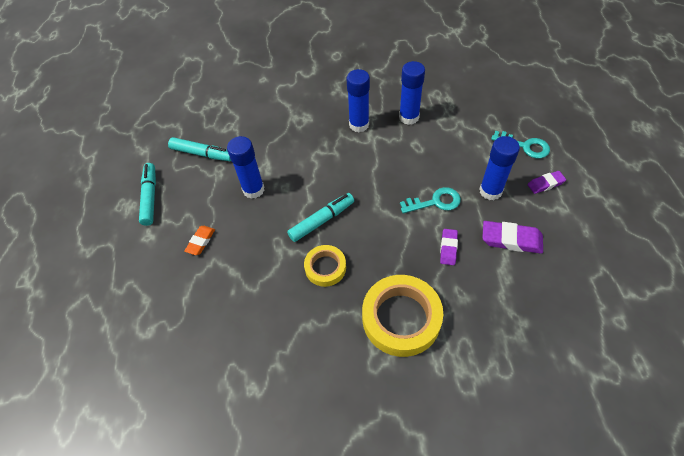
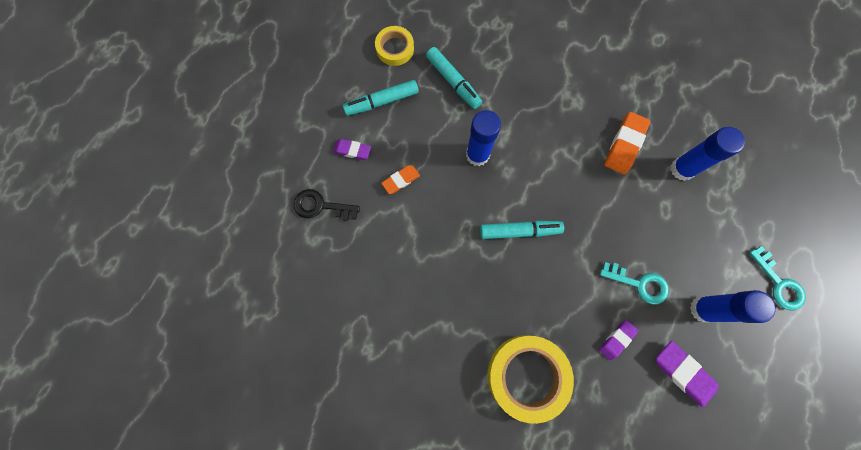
camera: 30 degrees right, 20 degrees up
(139, 301) = (321, 206): none -> black key
(150, 197) = (381, 101): turquoise marker -> turquoise marker turned 135 degrees counterclockwise
(325, 267) = (493, 281): yellow tape -> yellow tape (395, 48)
(359, 125) = (624, 145): blue glue stick -> orange eraser
(545, 184) = (765, 339): purple eraser -> purple eraser (352, 150)

